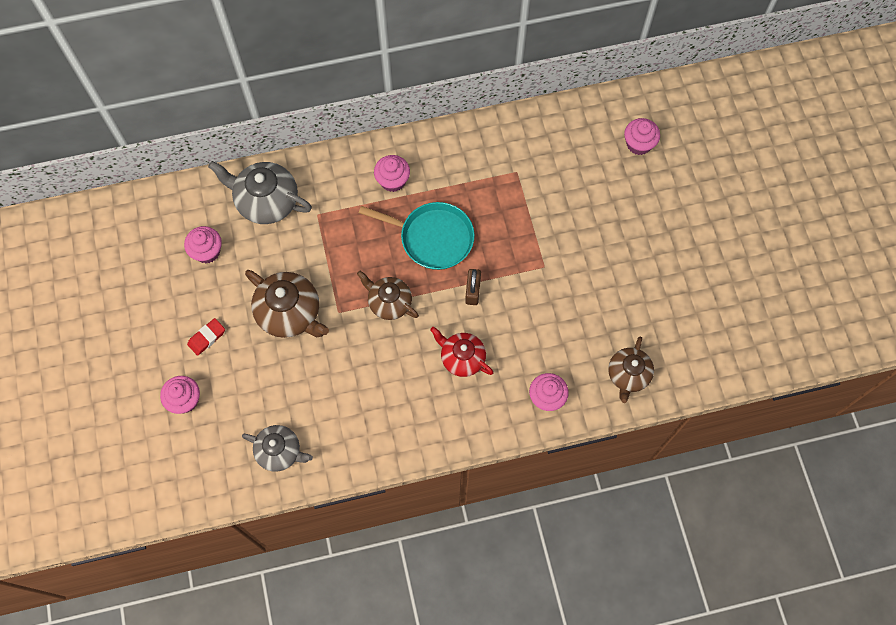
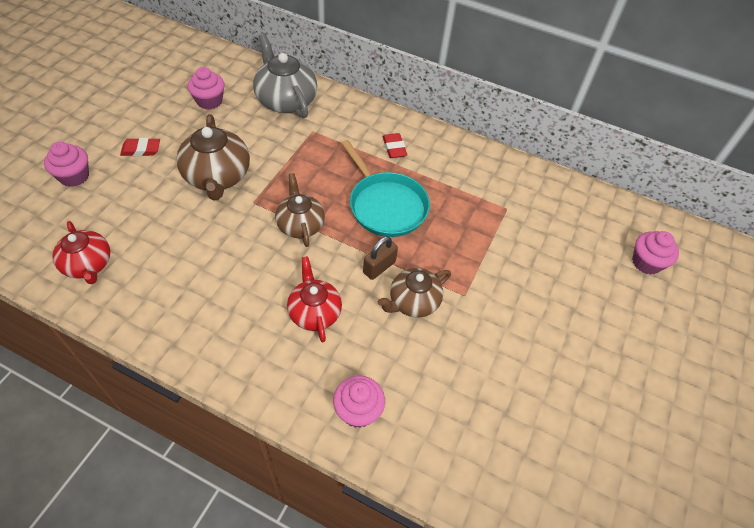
camera: 35 degrees right, 15 degrees down
(280, 452) = (88, 265): grey teapot -> red teapot
(392, 180) = (394, 148): pink cupcake -> red eraser
(628, 375) = (463, 458): brown teapot -> brown teapot (413, 302)

